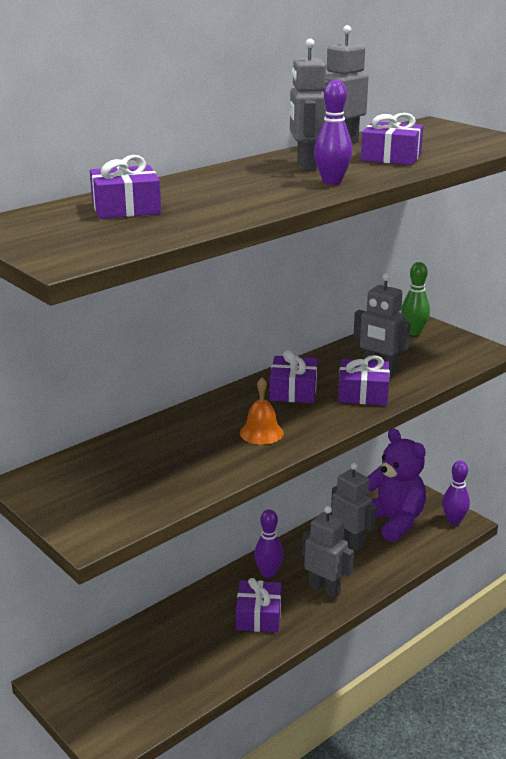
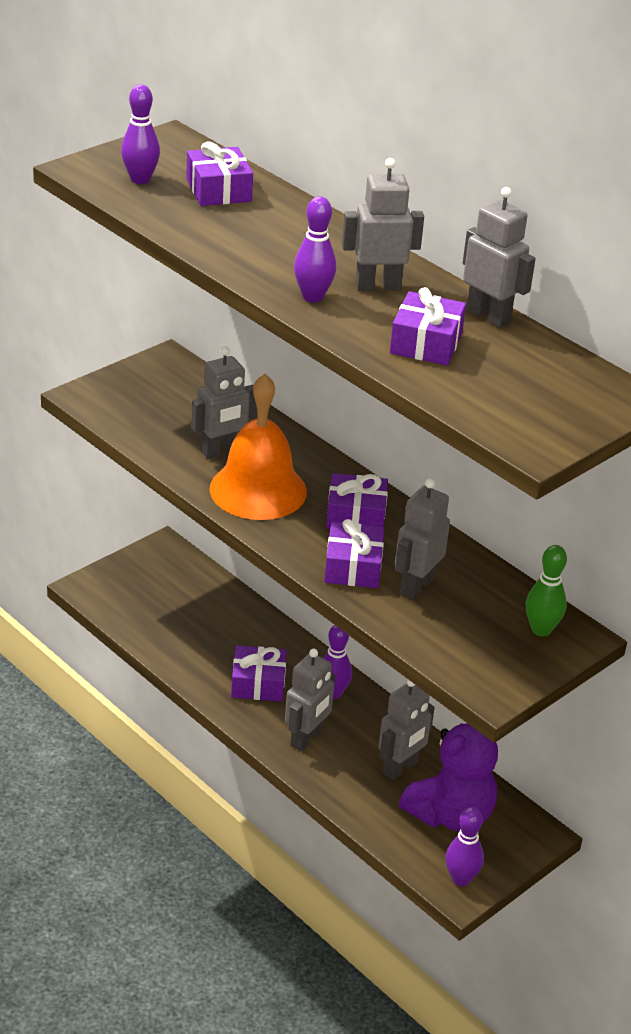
camera: 85 degrees right, 10 degrees up
(97, 235) = (140, 179): none -> purple bowling pin
(200, 451) = (221, 451): none -> grey robot
(261, 433) = (258, 490): orange bell -> orange bell, size x2.05

